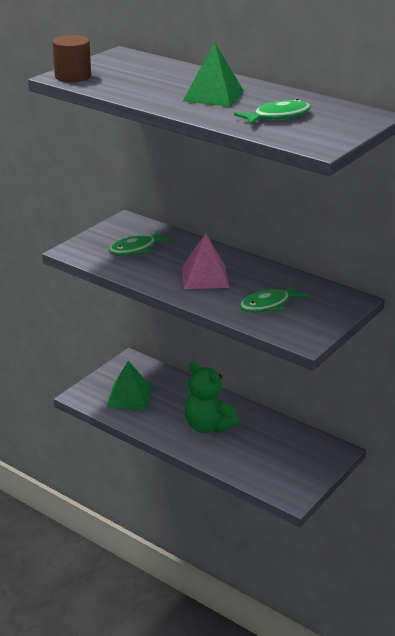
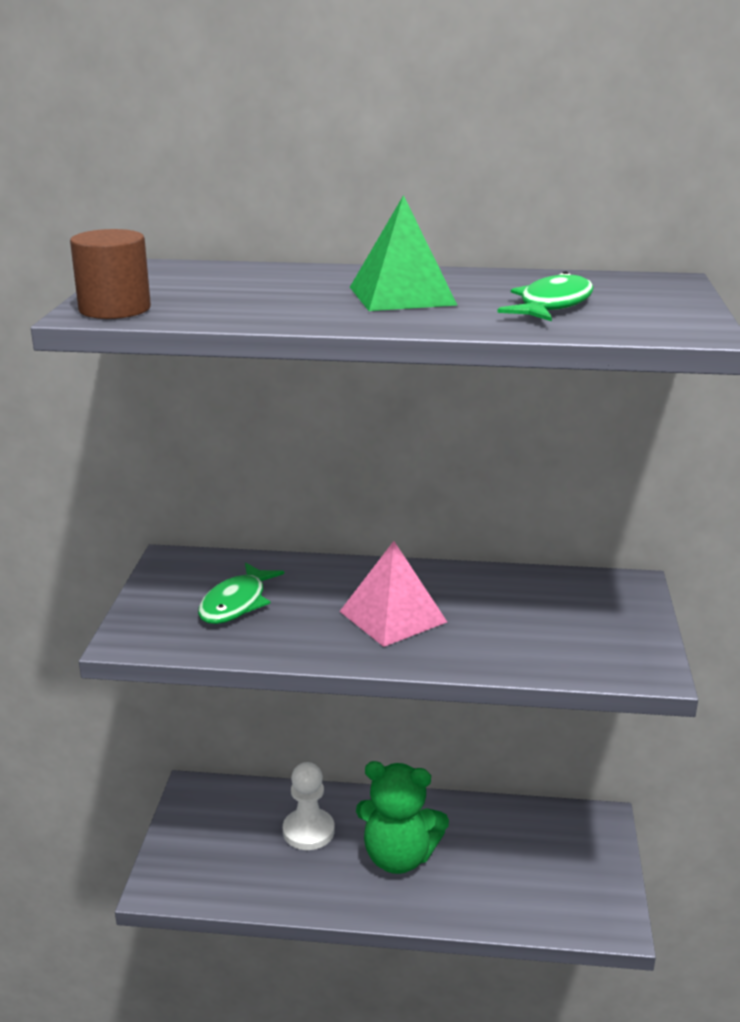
camera: 30 degrees left, 5 degrees down
(129, 396) = (240, 855): green pyramid -> none
(172, 398) = (308, 831): none -> white pawn
(268, 305) = (533, 631): green fish -> none

